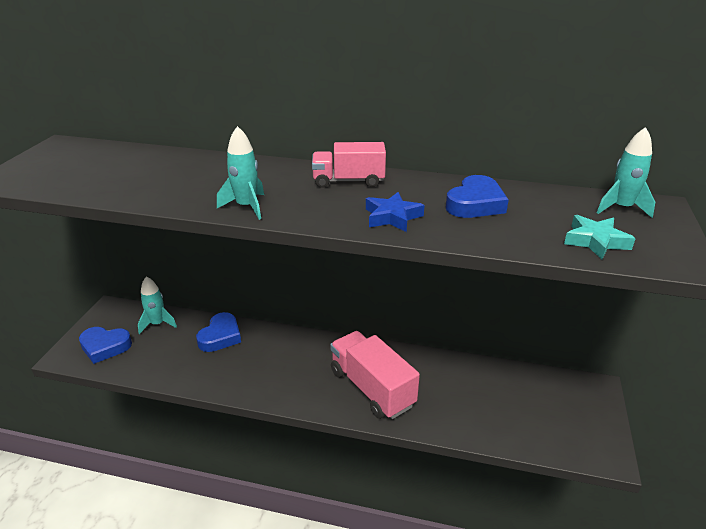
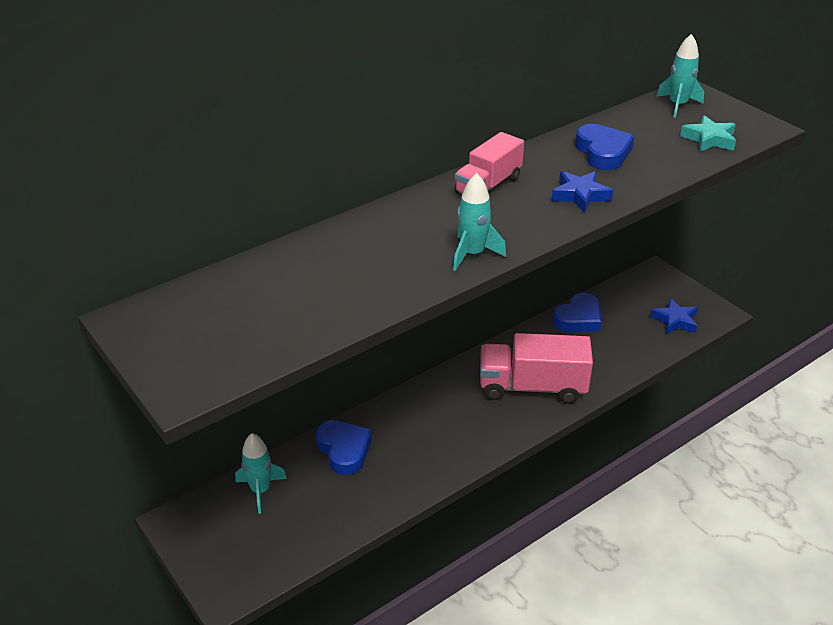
camera: 50 degrees left, 5 degrees up
(105, 347) = (250, 551): blue heart -> blue heart (578, 318)
(555, 431) = (675, 320): none -> blue star

